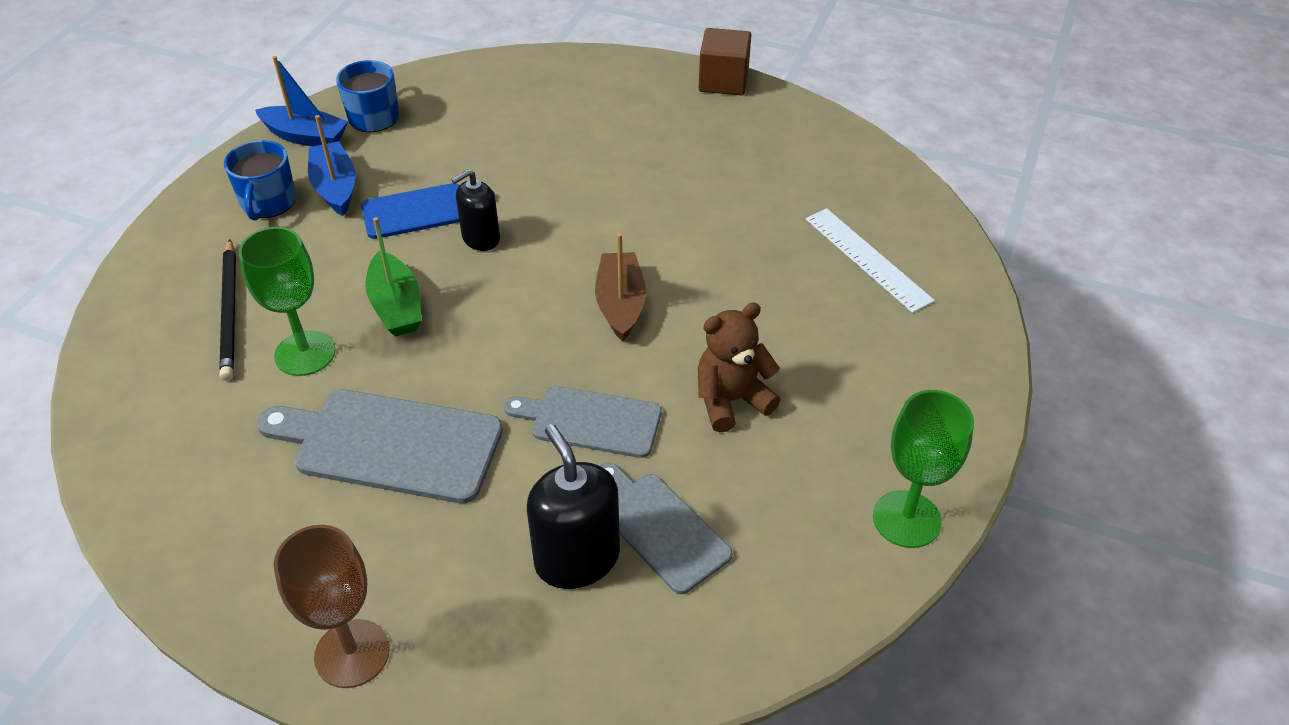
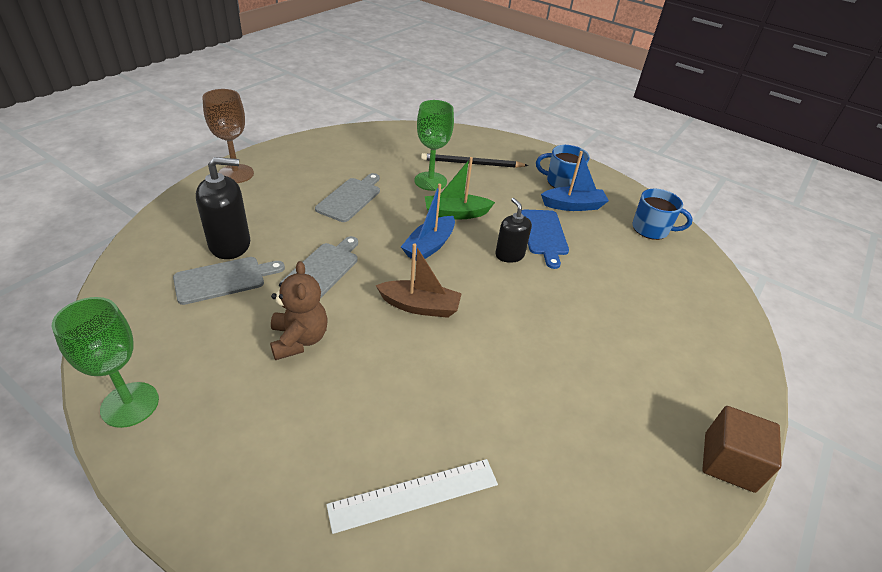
camera: 100 degrees right, 5 degrees down
(305, 136) = (628, 201): blue boat -> blue boat (429, 246)
(390, 444) = (350, 198): grey cutting board -> grey cutting board, size x0.65

